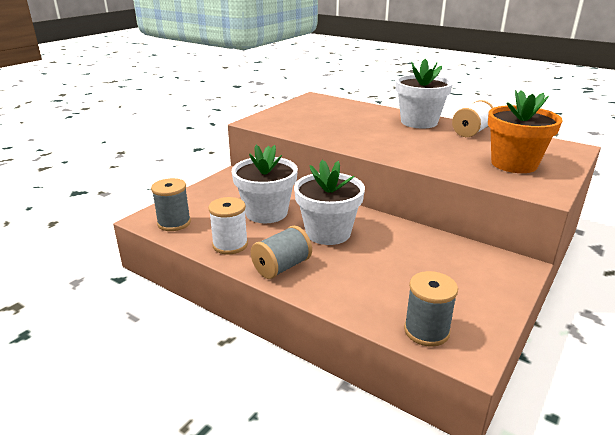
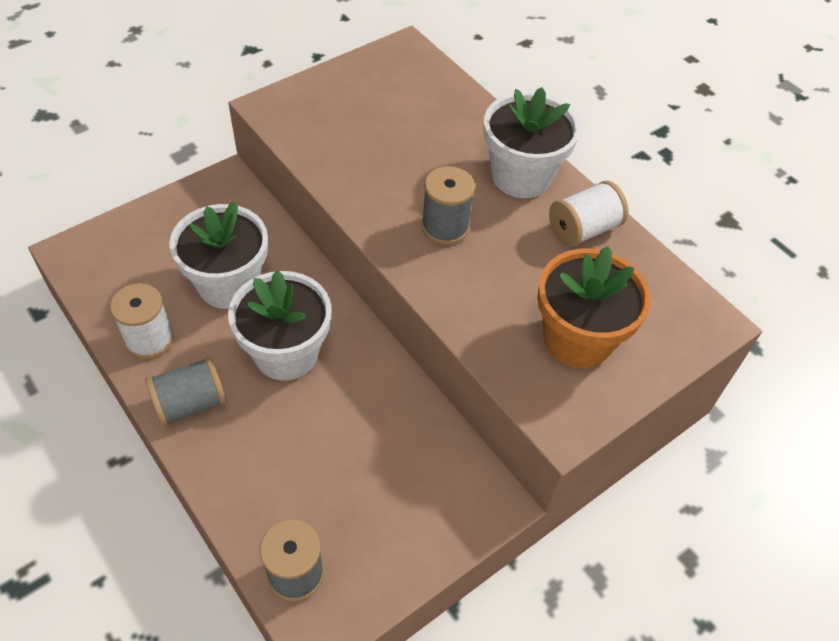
camera: 15 degrees right, 25 degrees up
(174, 223) = (101, 271): grey spool -> grey spool (445, 227)

